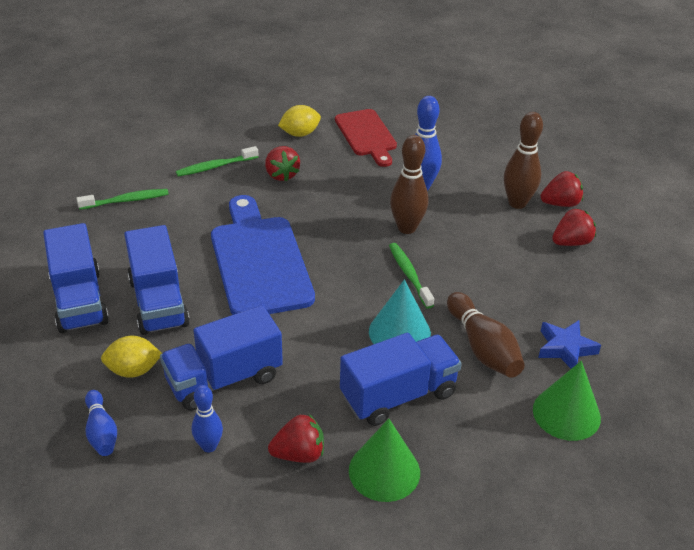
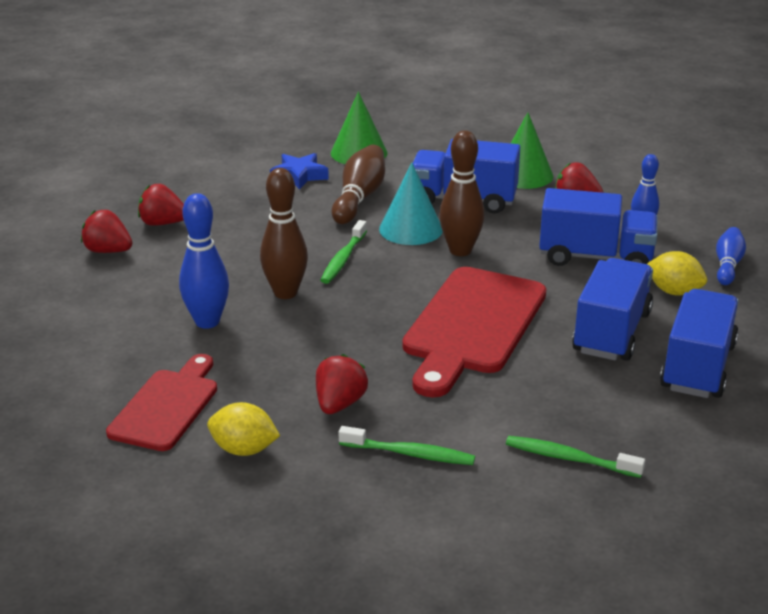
camera: 140 degrees left, 10 degrees down
(259, 261) = (472, 326): blue cutting board -> red cutting board
(517, 203) = (145, 268): brown bowling pin -> brown bowling pin (460, 250)

